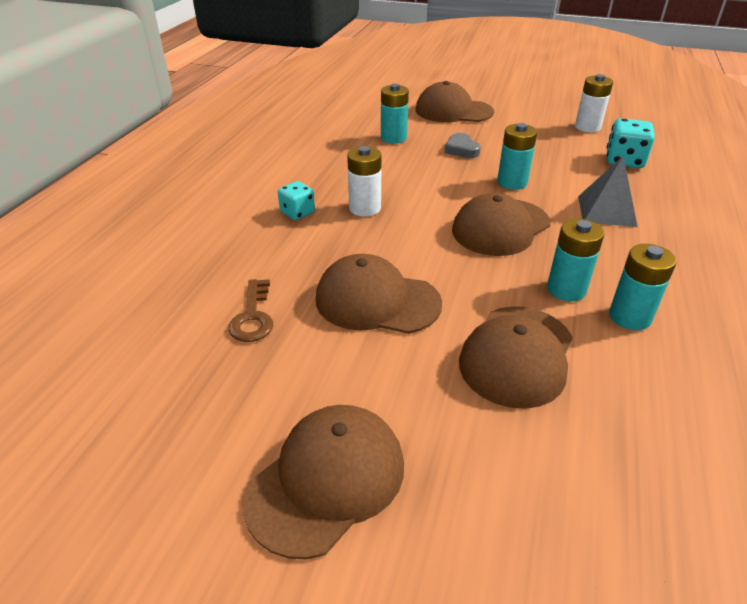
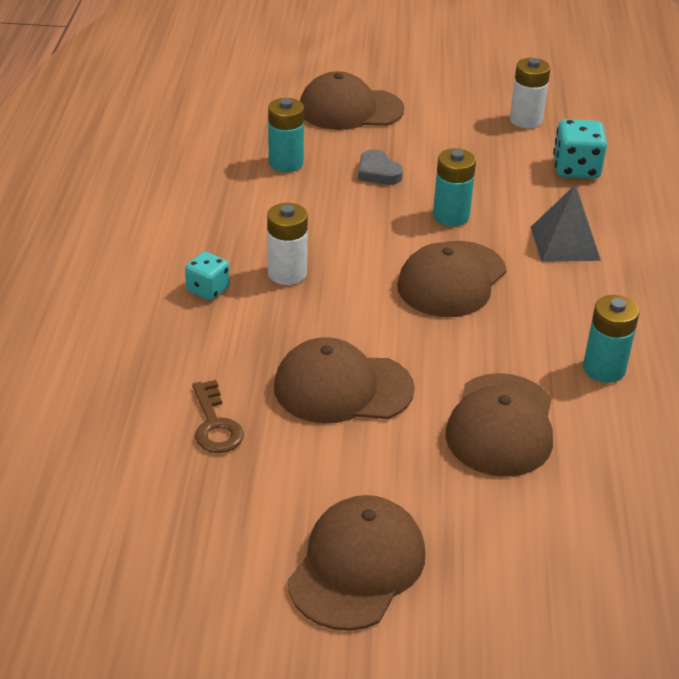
camera: 15 degrees left, 0 degrees up
(566, 289) = (536, 347): turquoise battery -> none

